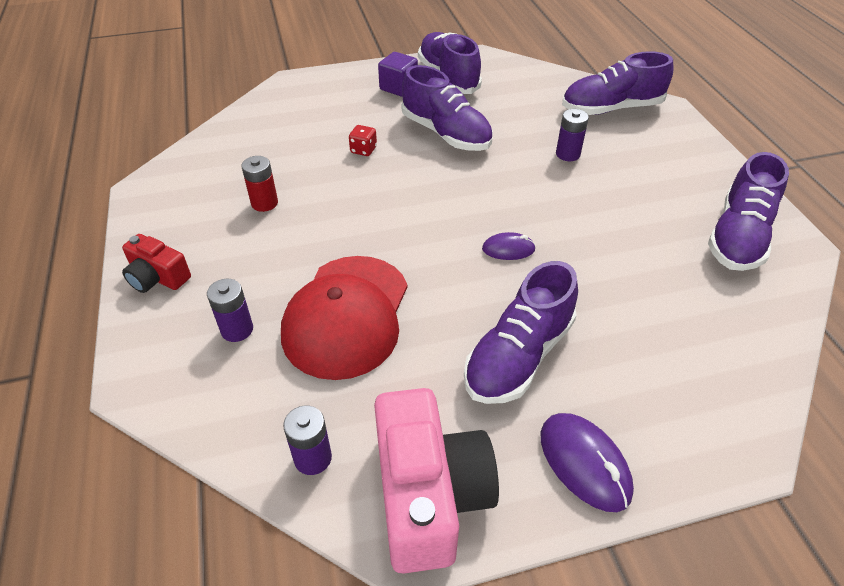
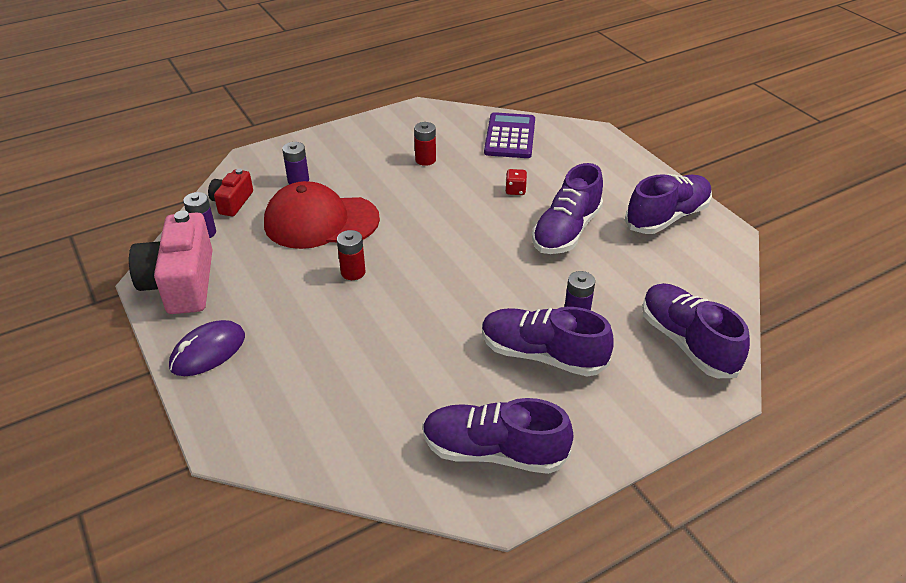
camera: 75 degrees right, 5 degrees down
(157, 277) = (336, 139): red camera -> red camera (232, 202)
(260, 134) = (510, 136): none -> purple calculator
(398, 87) = (626, 190): purple cube -> none
(429, 494) = (181, 283): pink camera -> pink camera turned 105 degrees clockwise
(462, 297) = (353, 272): none -> red battery
(508, 249) = (417, 290): purple mouse -> none
(518, 356) = (299, 309): purple shoe -> purple shoe (542, 355)

